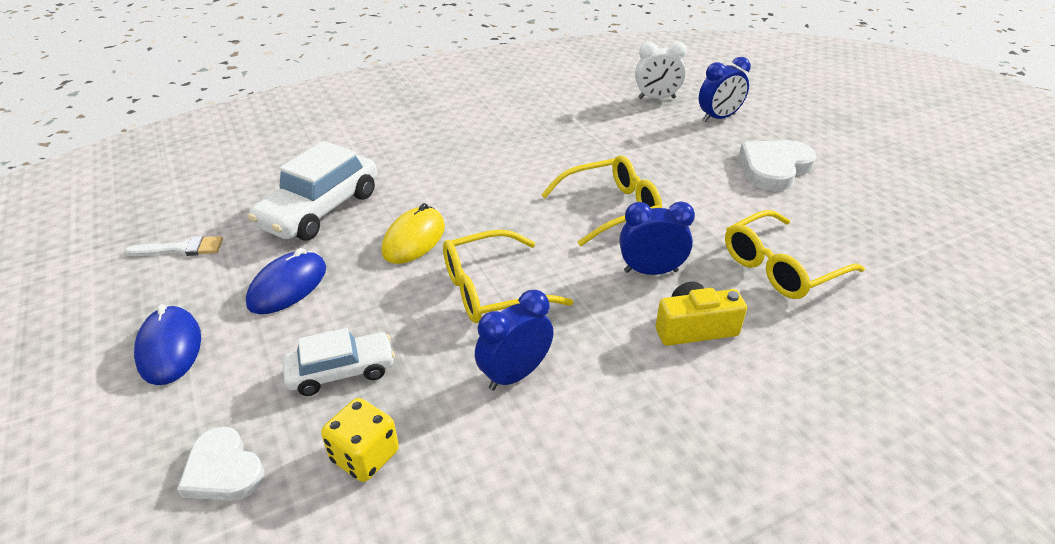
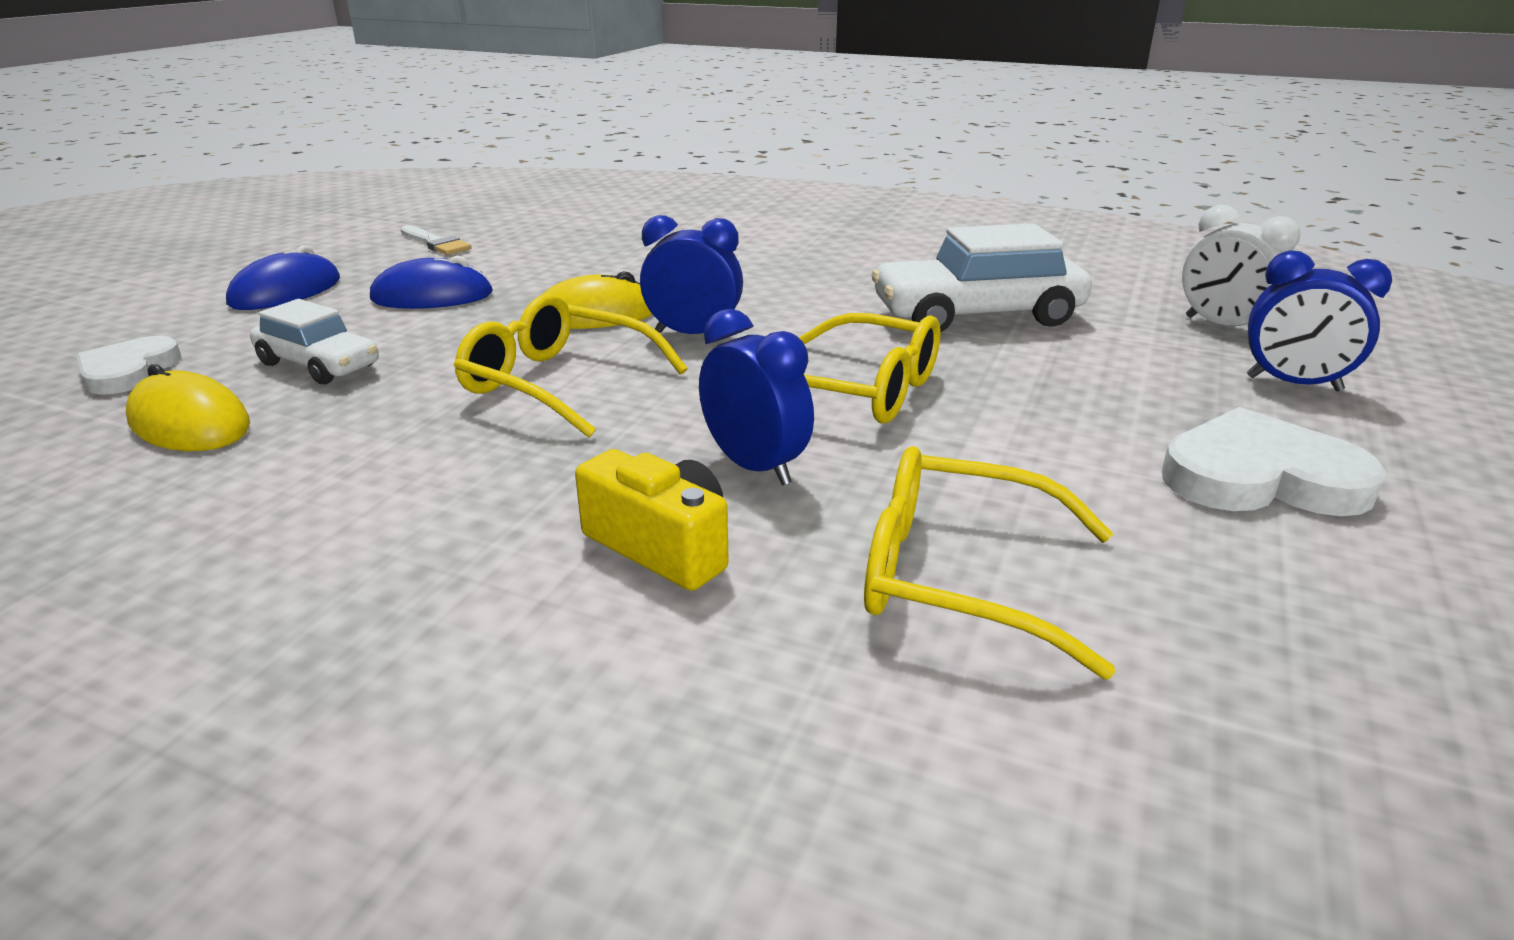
camera: 50 degrees right, 10 degrees down
(320, 210) = (580, 262): white car -> white car (977, 315)
(365, 456) = (189, 423): yellow dice -> yellow mouse
(515, 374) = (404, 452): blue clock -> blue clock (693, 334)

